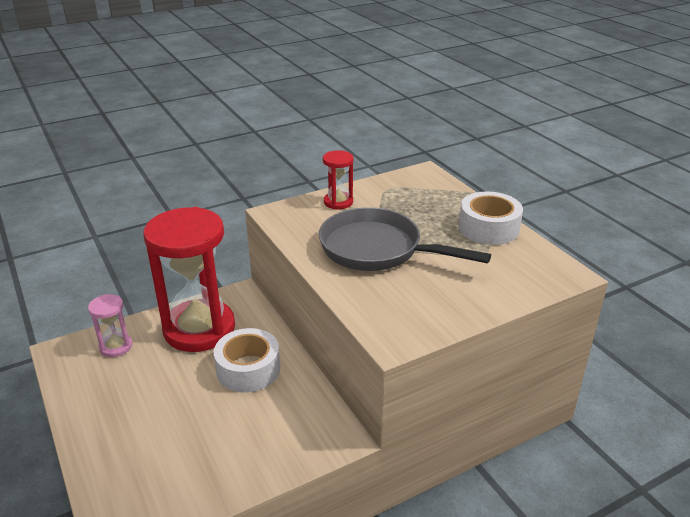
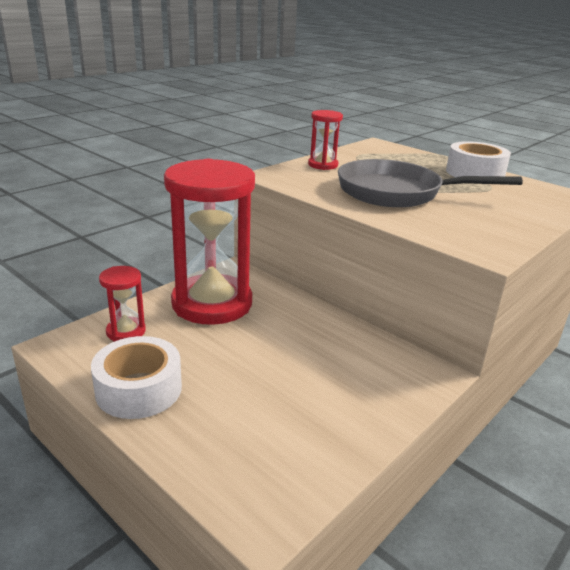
camera: 20 degrees left, 5 degrees down
(116, 346) = (126, 331): pink hourglass -> red hourglass
(248, 369) = (292, 330): white tape -> white tape (139, 389)

